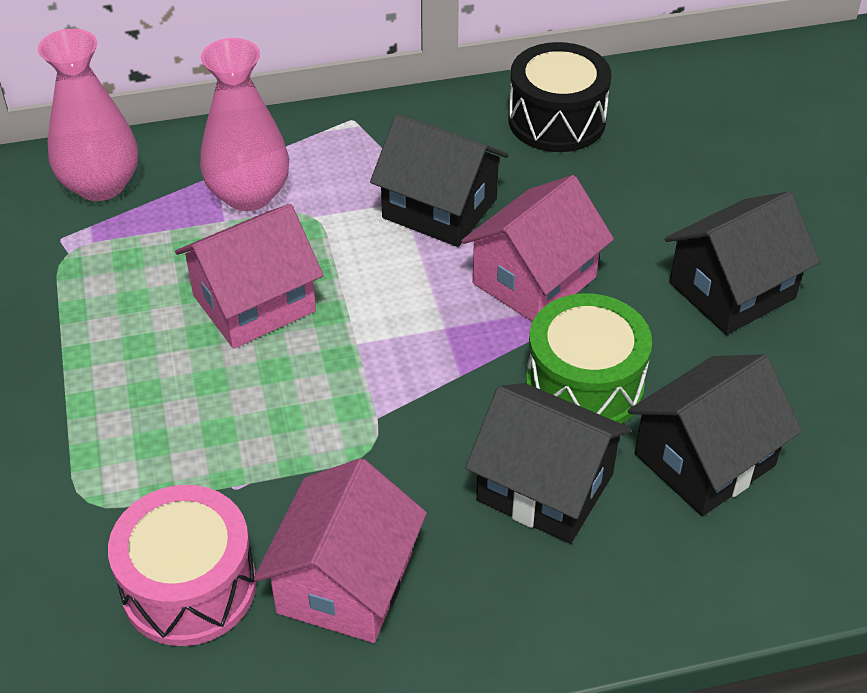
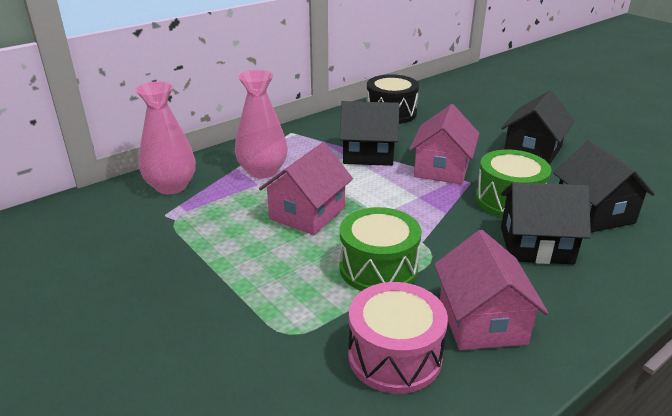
camera: 25 degrees left, 15 degrees down
(277, 441) = (378, 268): none -> green drum
(704, 460) = (594, 212): black house -> black house turned 45 degrees counterclockwise

